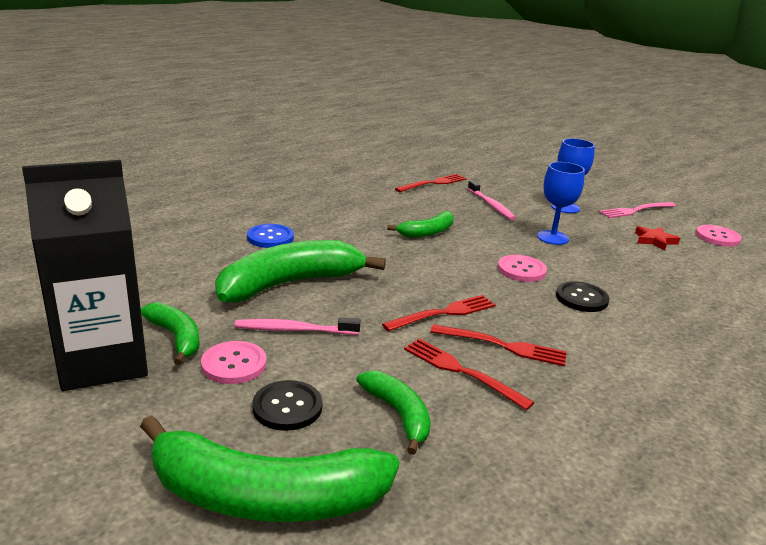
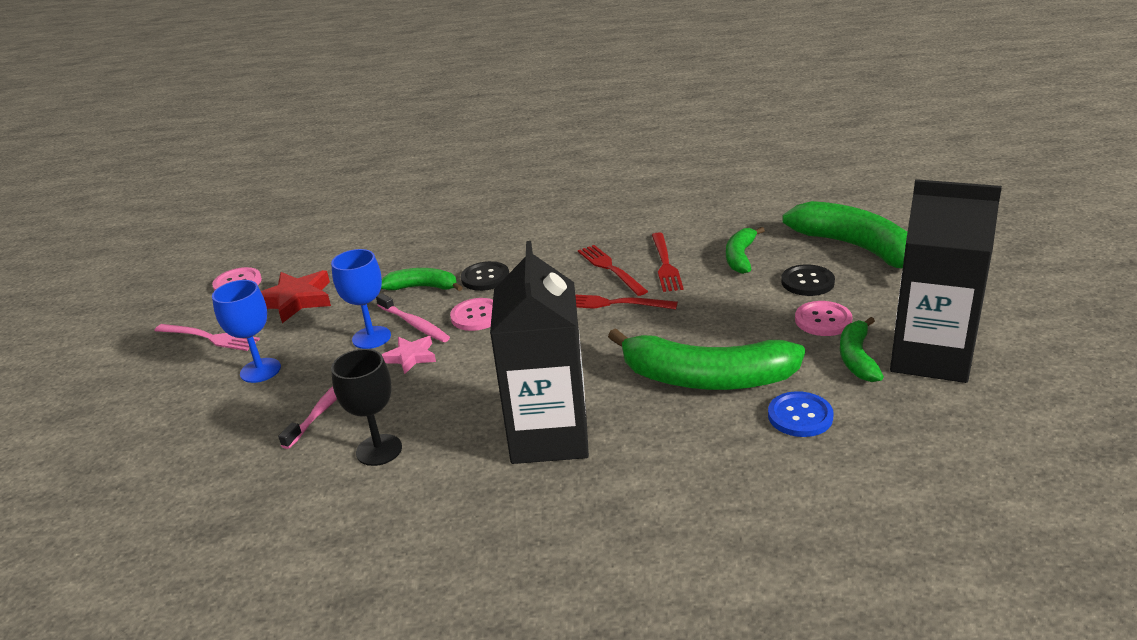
camera: 130 degrees left, 5 degrees up
(270, 237) = (659, 456): blue button -> blue button (800, 416)
(294, 330) = (750, 331): pink toothbrush -> pink toothbrush (414, 324)
(348, 228) = (549, 436): none -> black carton
(426, 200) = (379, 450): none -> black goblet
(427, 232) = (475, 394): green banana -> green banana (423, 287)
(433, 183) = (299, 486): red fork -> none
(504, 236) = (410, 357): none -> pink star
(654, 240) = (296, 300): red star -> red star, size x1.63

